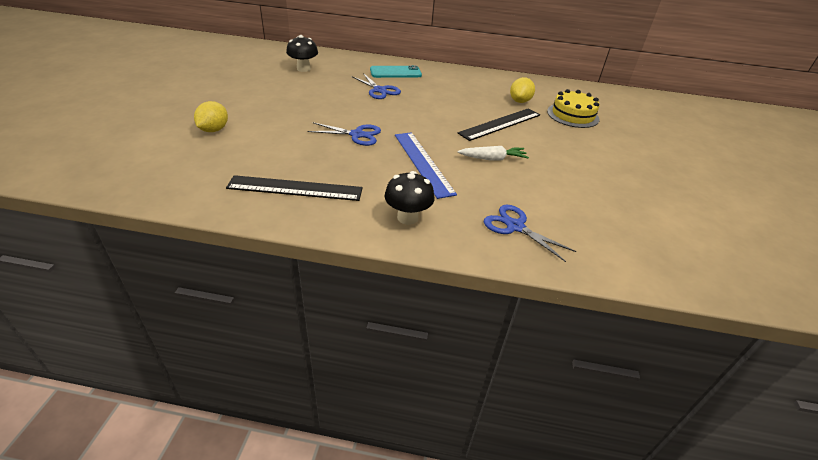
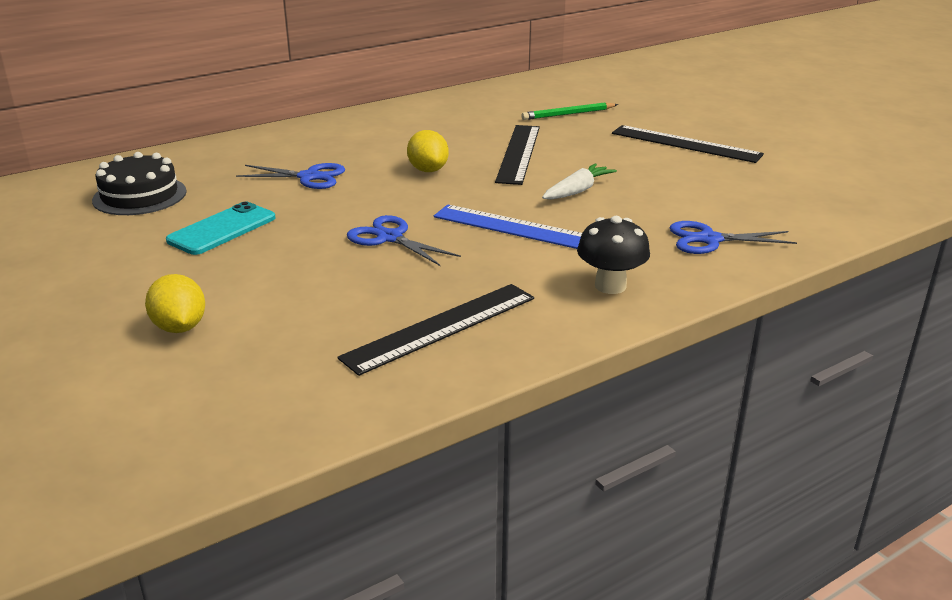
camera: 40 degrees left, 10 degrees down
(303, 69) = (140, 196): black mushroom -> black cake
(357, 135) = (389, 237): blue scissors -> blue scissors turned 105 degrees counterclockwise
(395, 72) = (285, 148): turquoise phone -> turquoise phone (222, 229)
(520, 101) = (492, 121): yellow lemon -> yellow lemon (428, 170)
(572, 115) = (568, 114): yellow cake -> green pencil
(616, 164) = (685, 144): none -> black ruler

